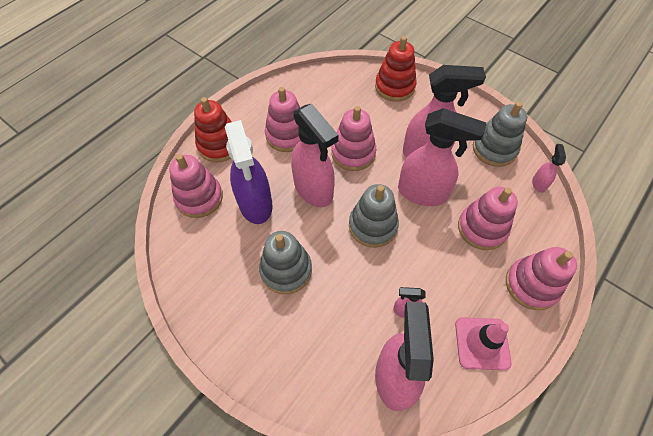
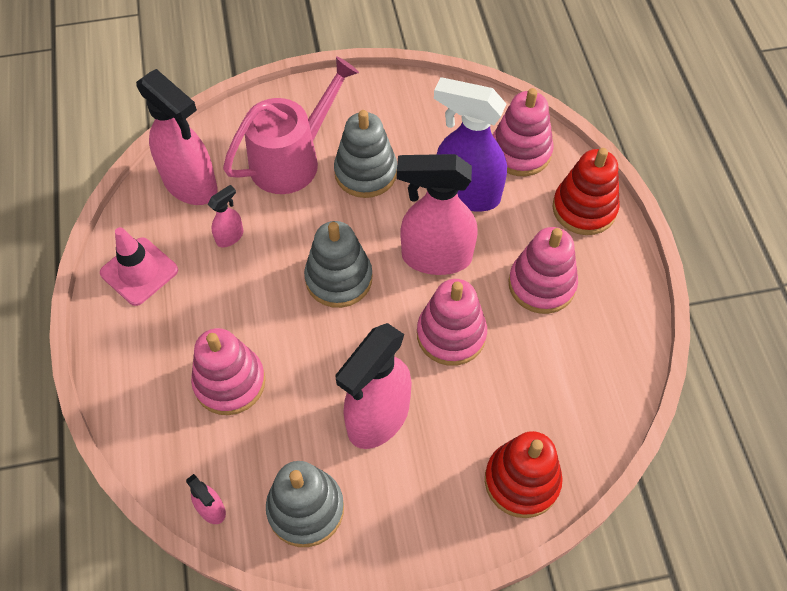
camera: 130 degrees right, 0 degrees up
(314, 325) = (292, 159): none -> pink watering can
(422, 193) = (328, 362): pink spray bottle -> none
(531, 285) = (131, 368): pink stacking toy -> none

